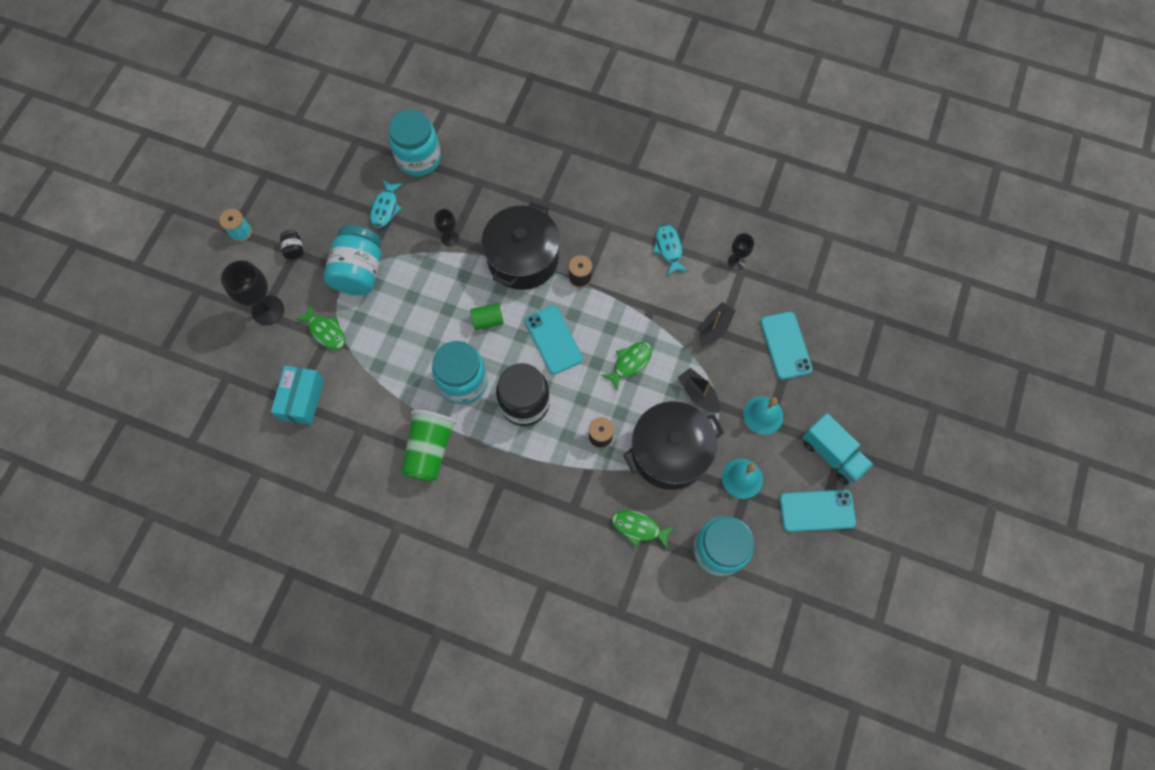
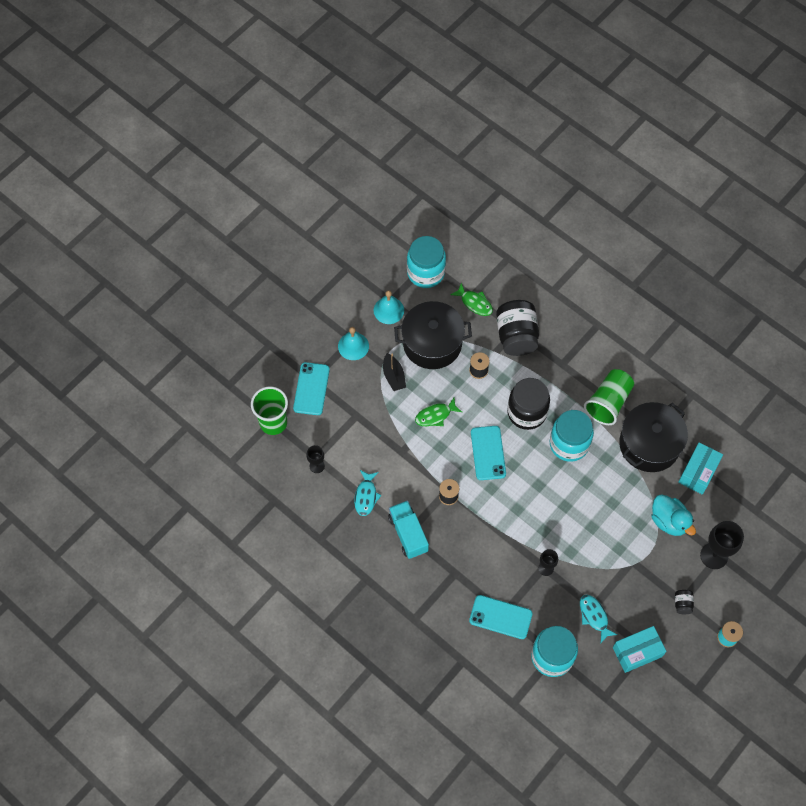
camera: 160 degrees left, 5 degrees down
(326, 331) = (669, 521): green fish -> turquoise duck
(333, 189) = (637, 652): none -> turquoise box
(359, 272) = (630, 564): turquoise jar -> none
(385, 208) = (594, 616): turquoise fish -> turquoise fish turned 60 degrees counterclockwise
(488, 320) = (535, 486): green cylinder -> none
(523, 258) = (489, 529): black pot -> black pot (649, 444)
(569, 499) = (516, 336): none -> black jar
(714, 328) = (359, 420): black boat -> none
(807, 292) = (273, 422): none -> green cup
(817, 511) = (347, 274): turquoise phone -> turquoise phone (500, 617)
(832, 454) = (317, 305): turquoise truck -> turquoise truck (408, 534)

